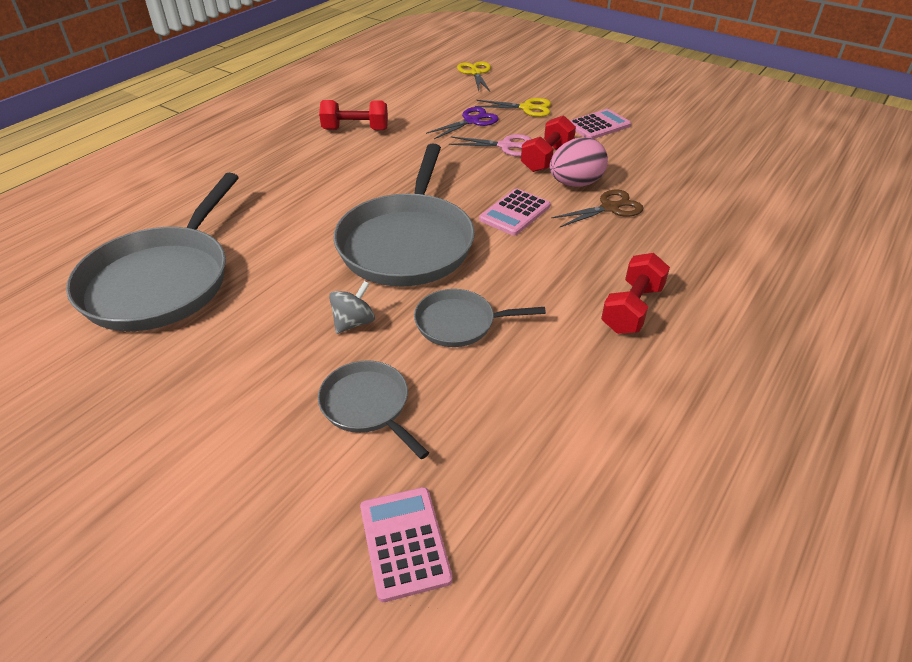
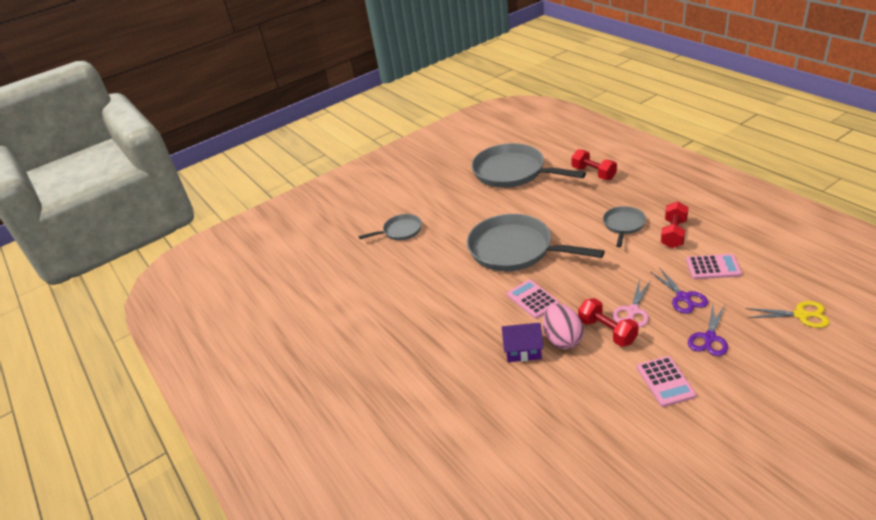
camera: 115 degrees right, 5 degrees down
(354, 322) = (455, 228): grey spinning top -> none
(404, 543) = (333, 237): pink calculator -> pink calculator (713, 267)
(459, 323) = (437, 262): grey pan -> grey pan (623, 225)
(527, 108) = (709, 338): yellow scissors -> purple scissors
(610, 208) = (523, 350): brown scissors -> purple house
(632, 309) = (416, 330): red dumbbell -> red dumbbell (593, 173)

